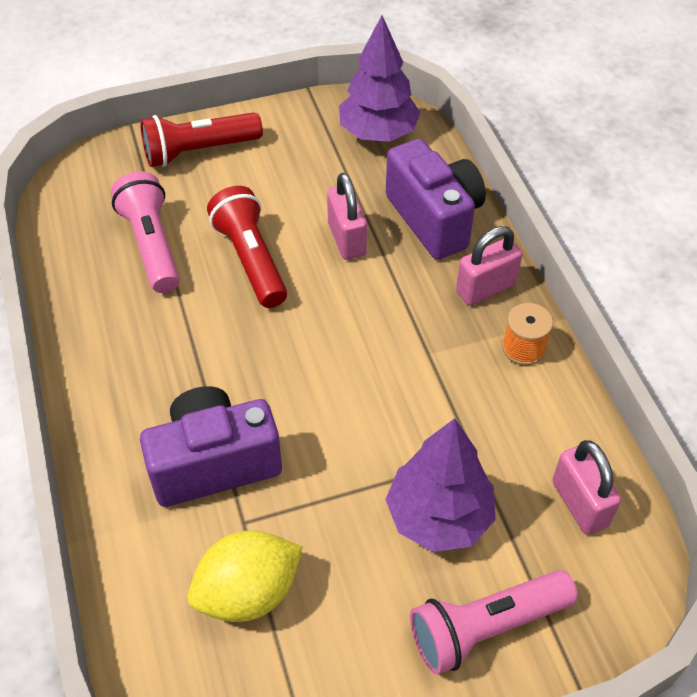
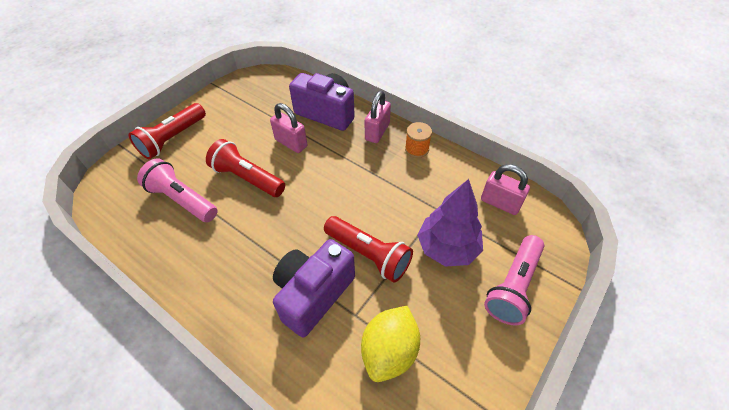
camera: 35 degrees left, 0 degrees up
(324, 457) = (369, 254): none -> red flashlight
(378, 133) = (266, 88): purple tree -> none

